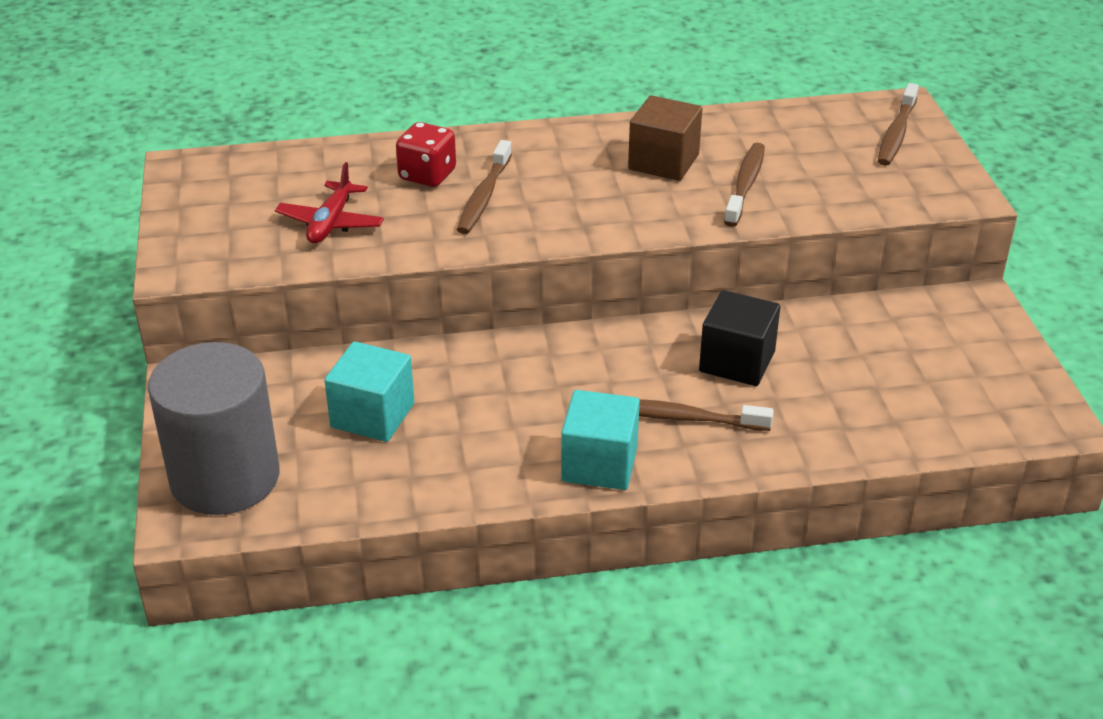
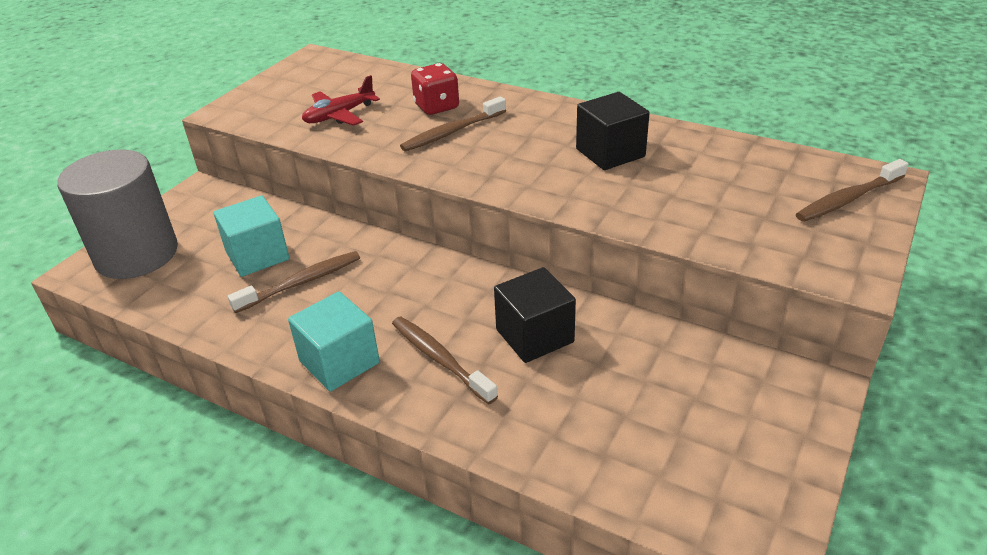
camera: 40 degrees right, 0 degrees up
(663, 162) = (610, 153): brown cube -> black cube
(745, 185) = (653, 192): brown toothbrush -> brown toothbrush (301, 283)

